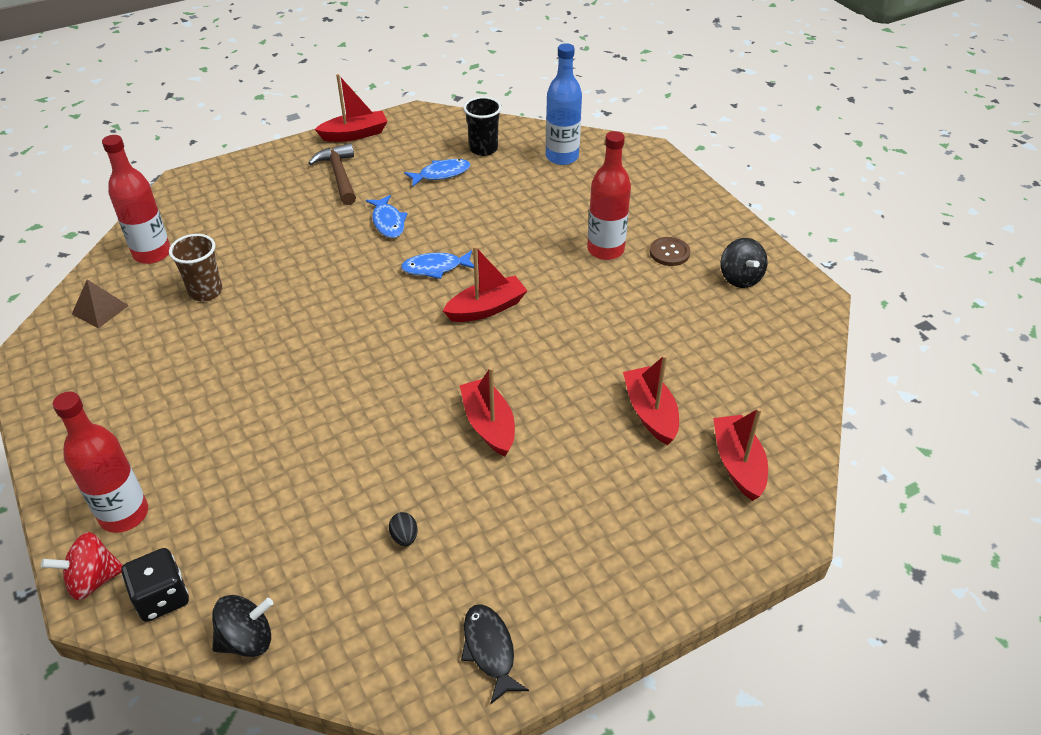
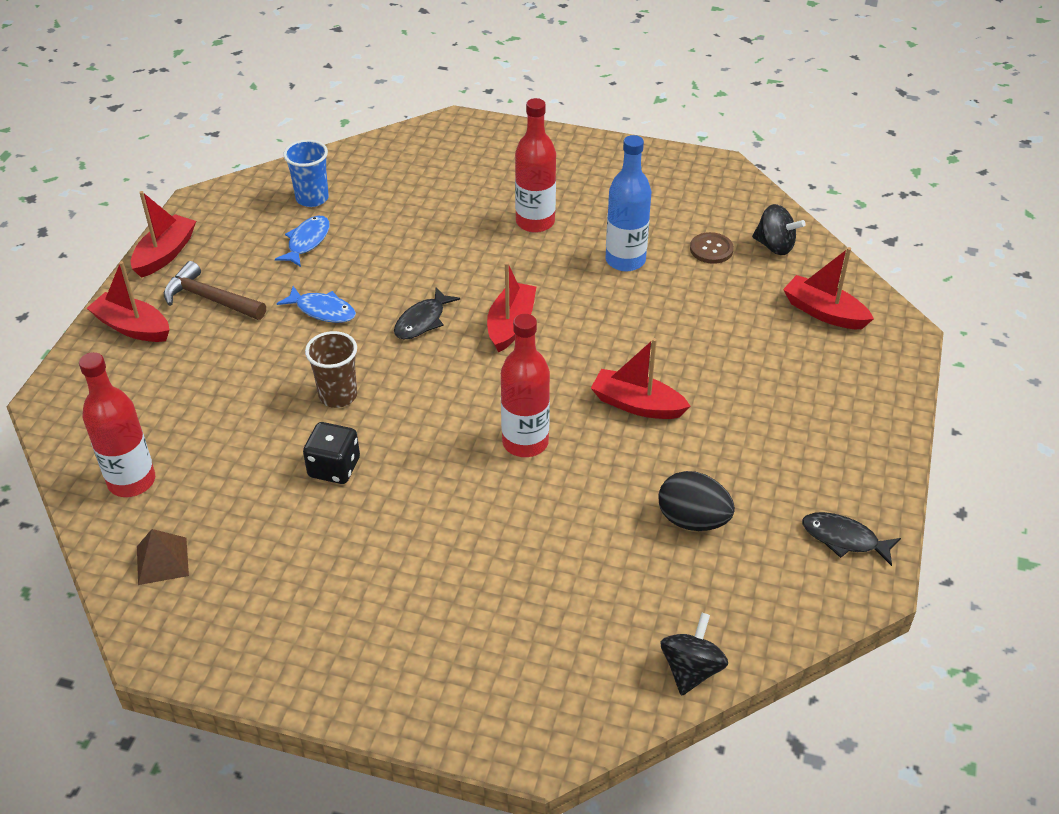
camera: 45 degrees left, 0 degrees up
(93, 580) = (518, 738): red spinning top -> none
(124, 514) = (465, 679): red bottle -> red bottle (525, 442)
(162, 597) = (589, 701): black dice -> black dice (334, 468)
(206, 292) = (245, 475): brown cup -> brown cup (338, 395)
(404, 537) = (692, 520): black egg -> black egg, size x2.06
(435, 268) = (422, 321): blue fish -> black fish
(483, 149) = (312, 198): black cup -> blue cup
(562, 157) = (391, 167): blue bottle -> blue bottle (625, 260)
(650, 413) = (729, 318): red boat -> red boat (133, 327)
(669, 253) = (584, 195): brown button -> brown button (711, 249)
(740, 278) = (657, 184): black spinning top -> black spinning top (774, 246)

